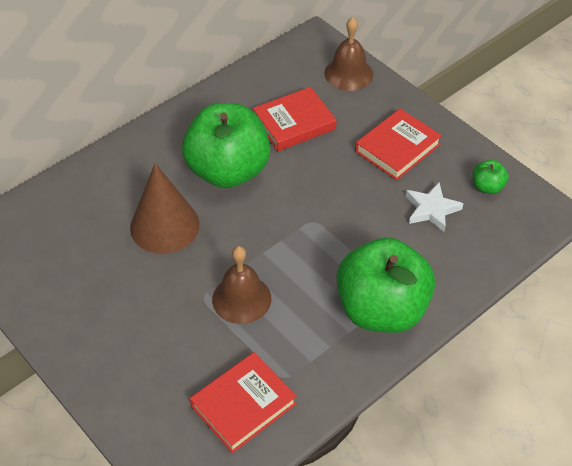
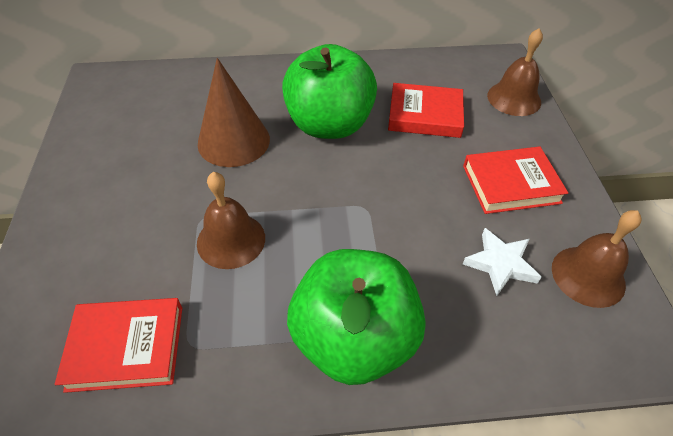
camera: 35 degrees right, 0 degrees up
(487, 187) = (588, 276): green apple -> brown bell

